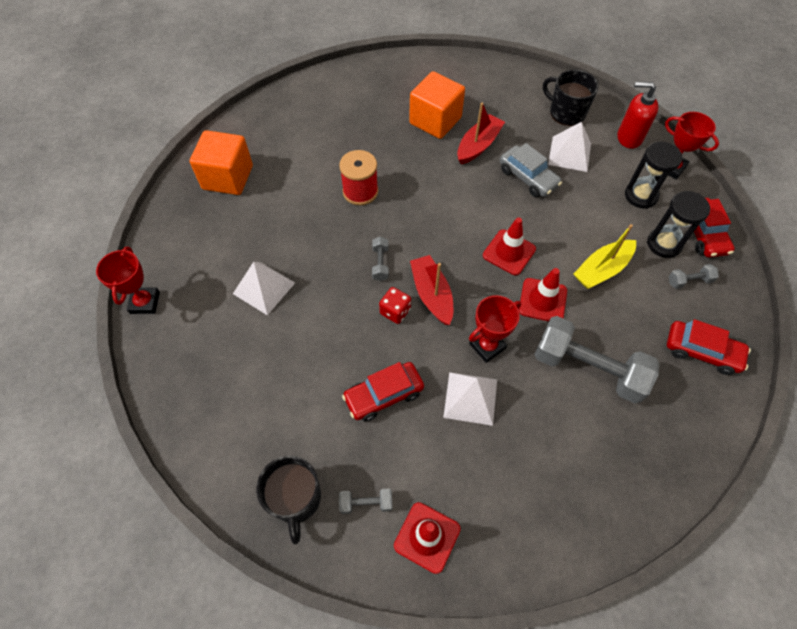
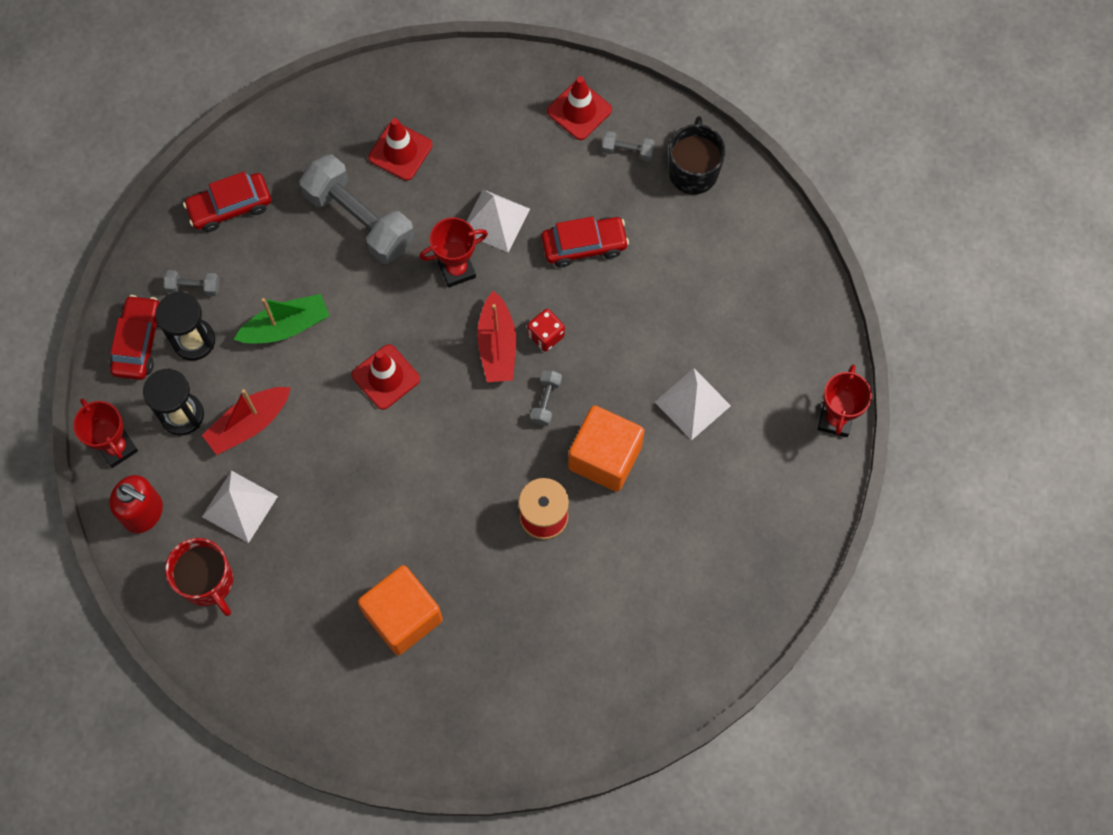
camera: 165 degrees left, 10 degrees up
(228, 177) = (718, 587): orange cube -> orange cube (605, 457)
(478, 145) = (358, 553): red boat -> red boat (249, 424)
(528, 178) = (314, 481): grey car -> none
(542, 300) = (373, 306): red traffic cone -> red traffic cone (400, 151)
(566, 112) = (208, 581): black mug -> red mug
(602, 269) = (286, 326): yellow boat -> green boat
(701, 351) = (230, 207): red car -> red car turned 60 degrees counterclockwise

